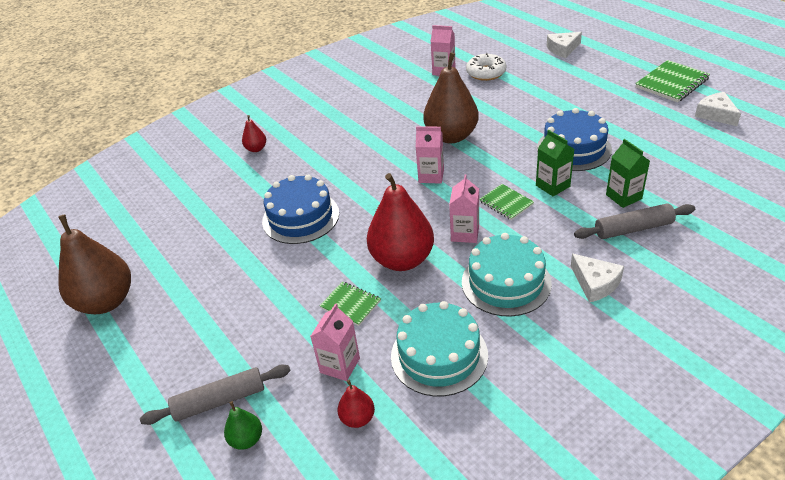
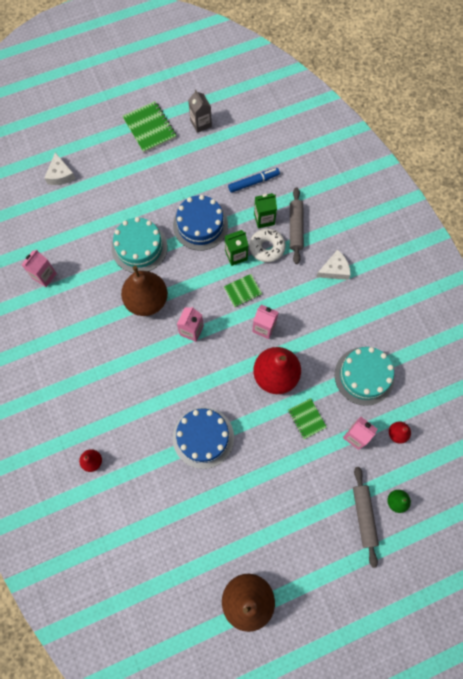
camera: 80 degrees left, 30 degrees up
(350, 304) = (307, 419): green notebook -> green notebook turned 75 degrees counterclockwise
(486, 73) = (66, 244): white donut -> white donut (267, 248)
(506, 282) = (317, 318): turquoise cake -> turquoise cake (139, 247)
(671, 175) = (253, 182): none -> blue marker
(716, 114) = (201, 123): white cheese -> grey carton

